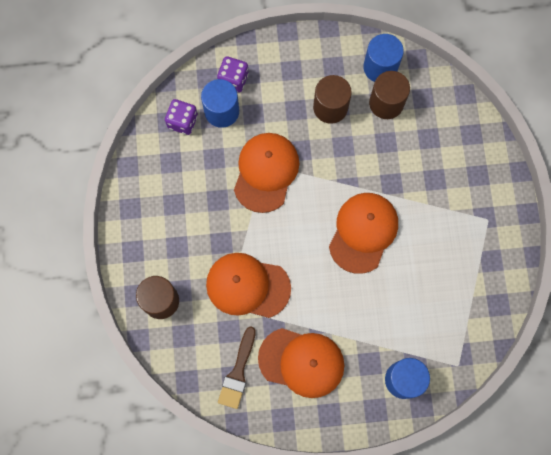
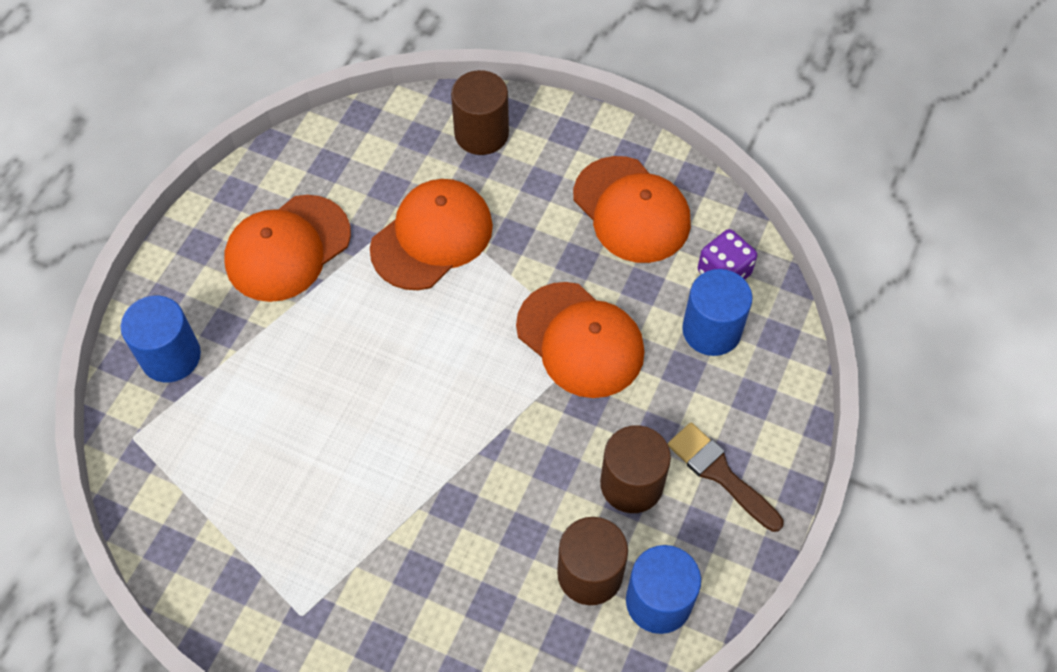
camera: 120 degrees right, 15 degrees down
(233, 79) = (756, 371): purple dice -> none
(238, 372) = (329, 172): brown brush -> brown brush (720, 473)
(363, 232) = (406, 420): orange cap -> orange cap (631, 210)

